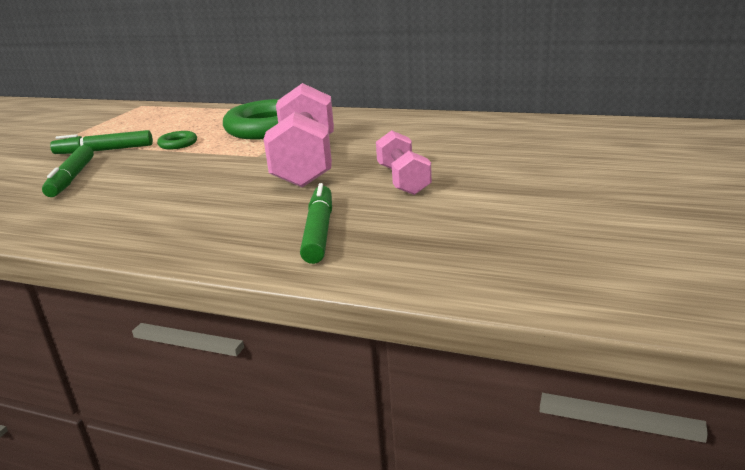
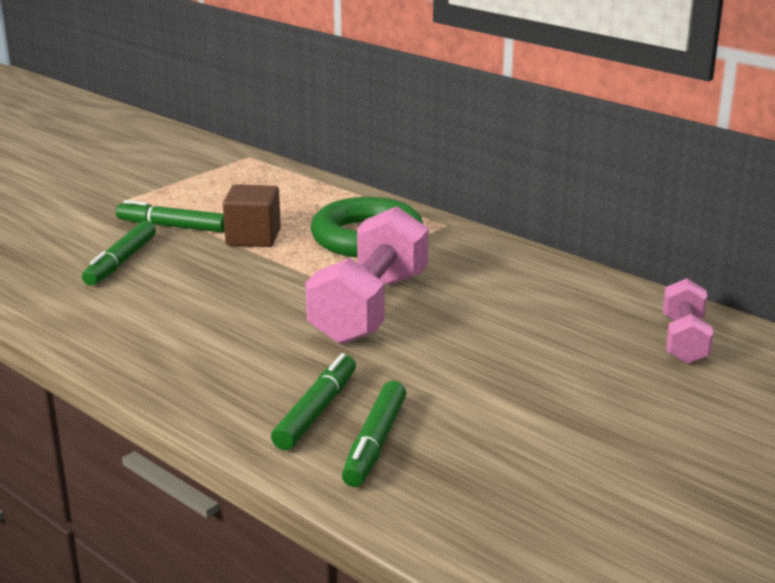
camera: 20 degrees right, 0 degrees up
(178, 144) = (253, 237): green ring -> brown cube
(387, 240) = (375, 443): none -> green marker
(403, 180) = (455, 366): pink dumbbell -> pink dumbbell (684, 340)

